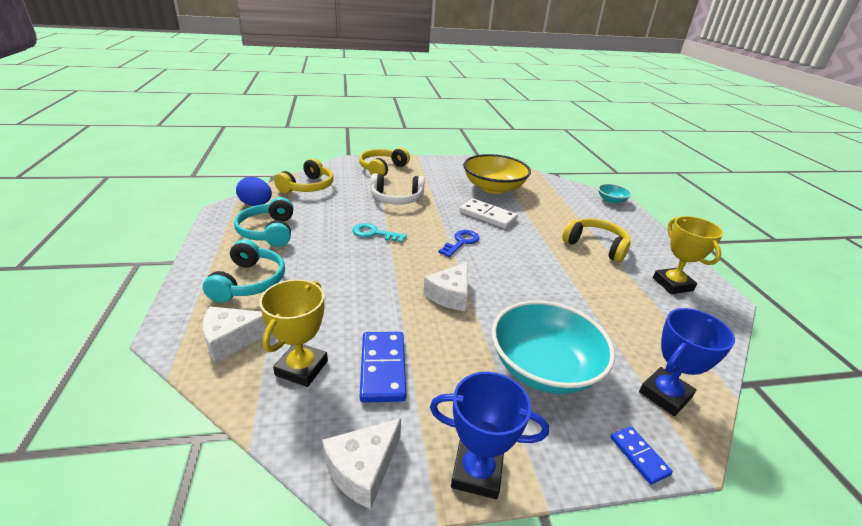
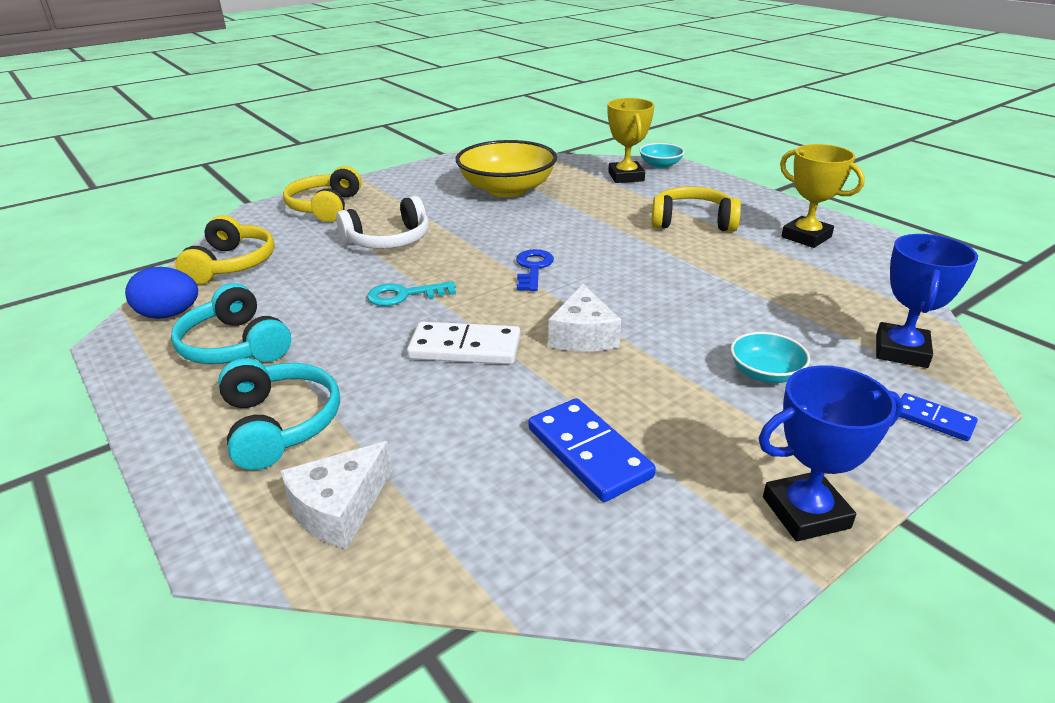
camera: 25 degrees left, 0 degrees up
(302, 368) = (483, 499): yellow trophy -> yellow trophy (626, 177)
(362, 469) = (682, 574): white cheese -> none
(487, 216) = (534, 226): white domino -> white domino (465, 348)
(544, 367) = (765, 373): turquoise bowl -> turquoise bowl, size x0.48

